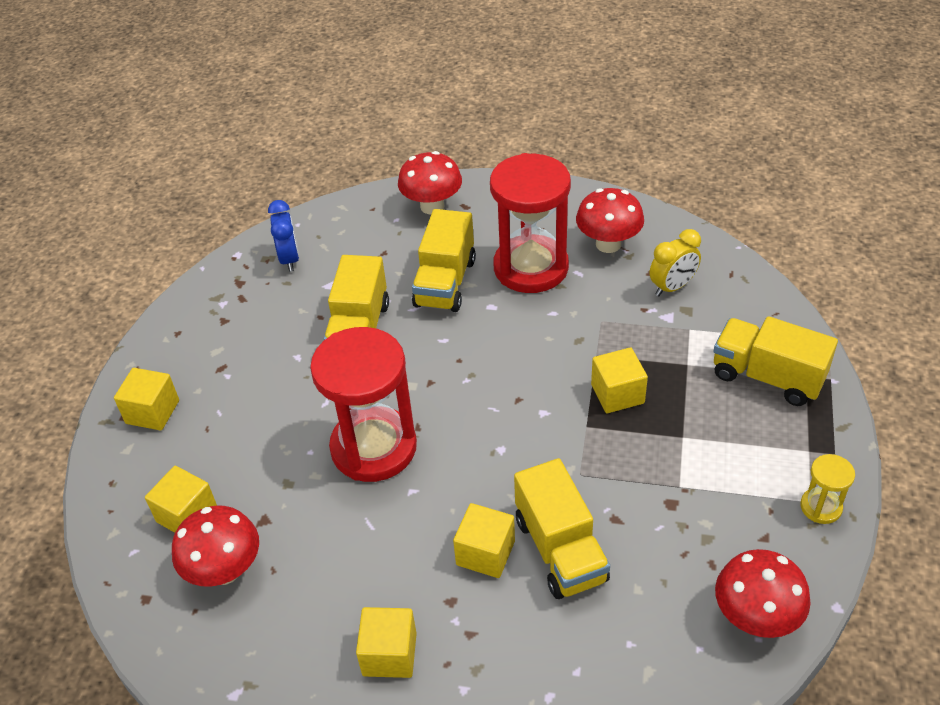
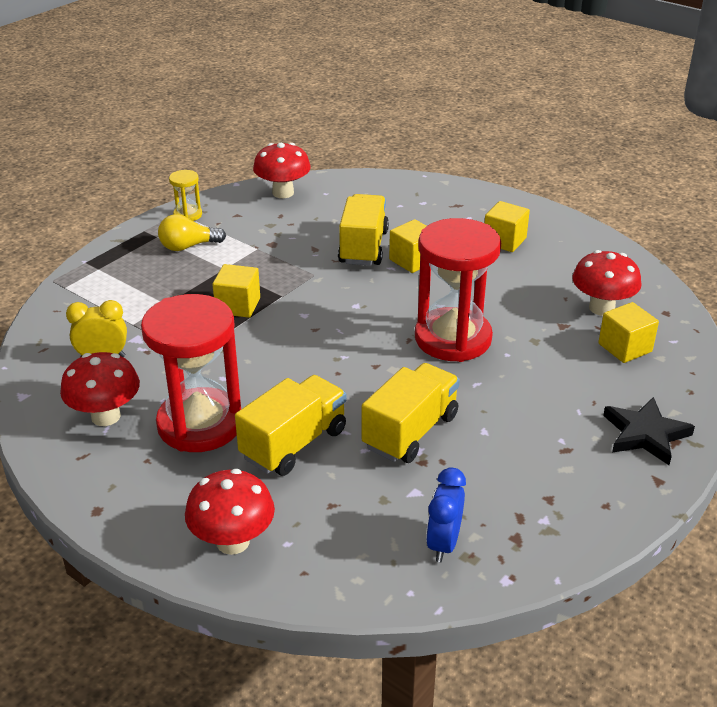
camera: 155 degrees left, 10 degrees down
(152, 412) = (645, 434): yellow cube -> black star
(757, 452) = (188, 246): none -> yellow light bulb
(767, 377) = (123, 278): yellow truck -> none

